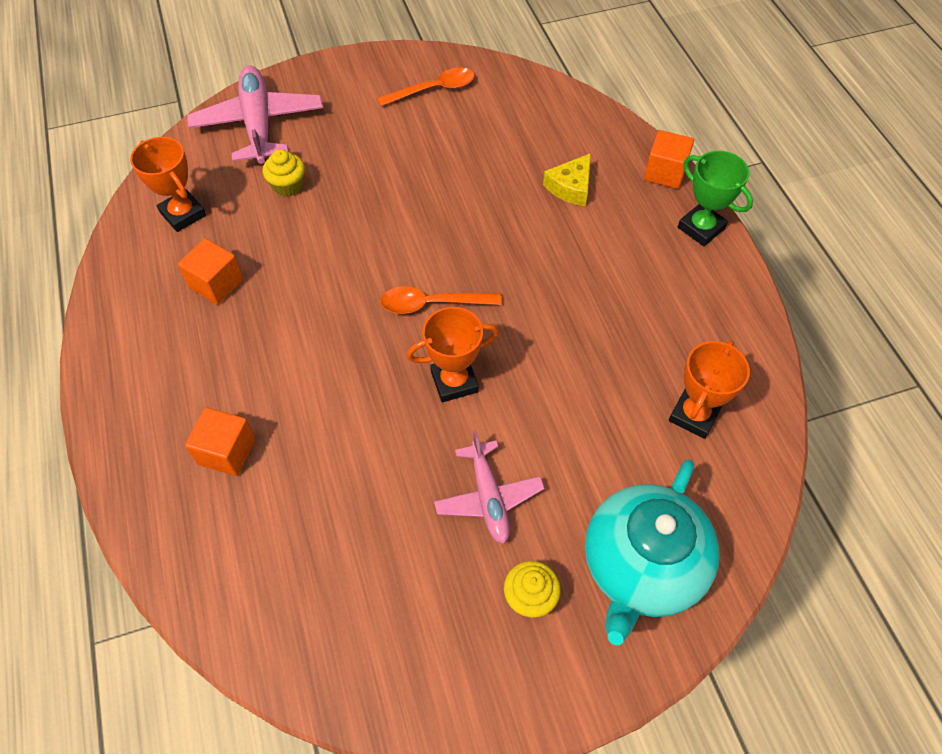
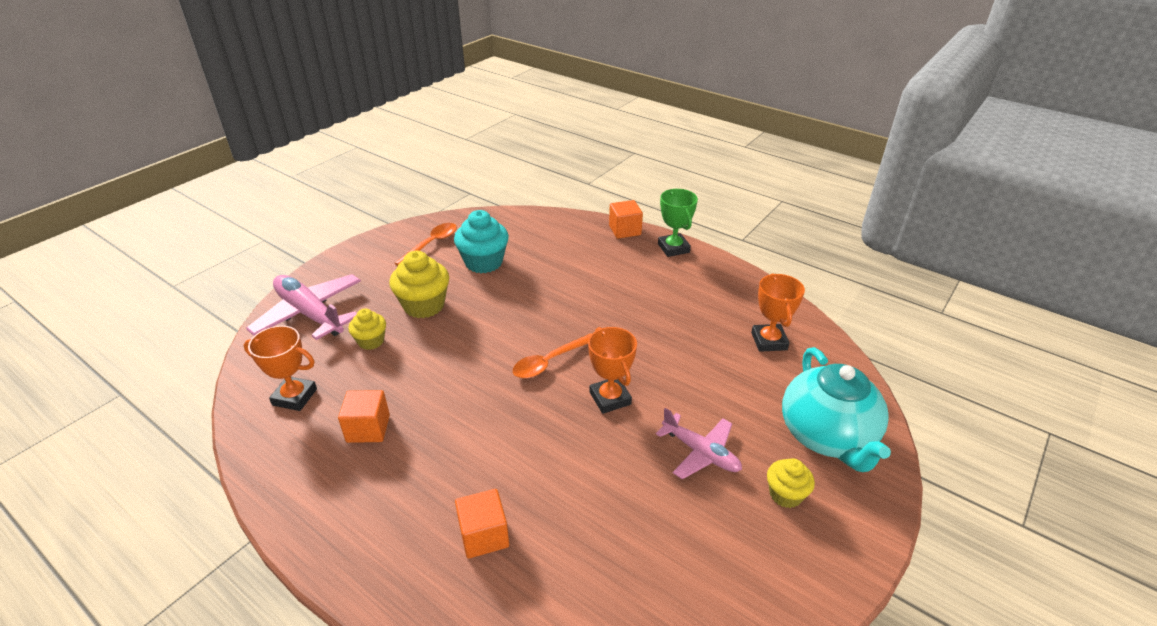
camera: 35 degrees left, 20 degrees down
(366, 168) = (424, 305): none -> yellow cupcake
(454, 381) = (610, 398): orange trophy -> orange trophy turned 60 degrees counterclockwise
(468, 141) = (484, 262): none -> turquoise cupcake
(570, 187) = (576, 259): yellow cheese -> none
(701, 228) = (673, 248): green trophy -> green trophy turned 60 degrees clockwise

